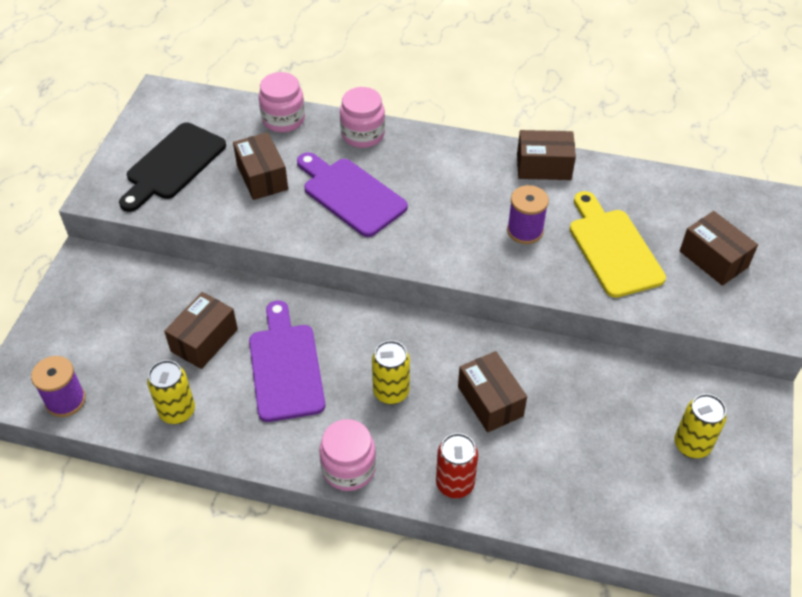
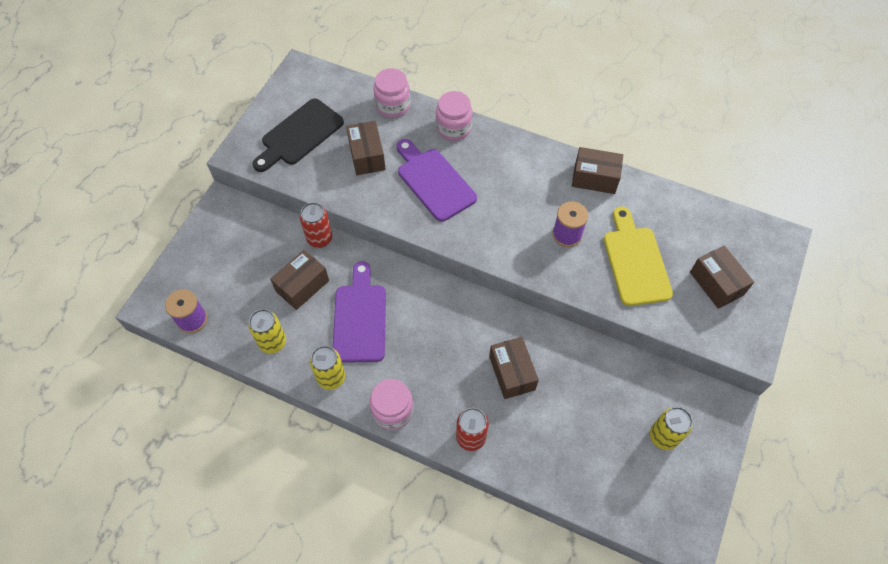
camera: 10 degrees right, 10 degrees up
(217, 283) = (319, 239): none -> red can
(391, 392) = (436, 353): yellow can -> yellow can (331, 378)

